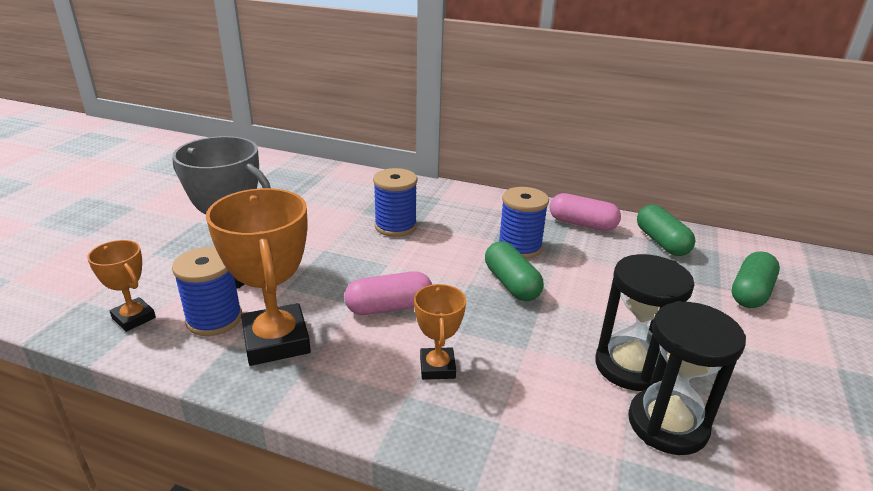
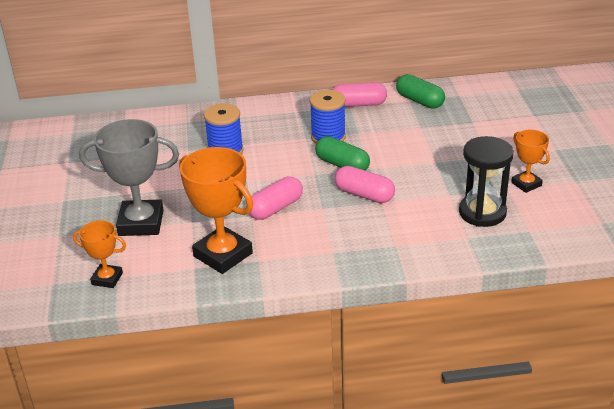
camera: 25 degrees left, 5 degrees up
(214, 319) = (165, 258): blue spool -> none
(437, 367) = (337, 231): orange trophy -> orange trophy (526, 184)
(510, 331) = (364, 195): none -> pink capsule
(630, 366) = (446, 190): black hourglass -> none
(750, 292) = (491, 119): green capsule -> none

